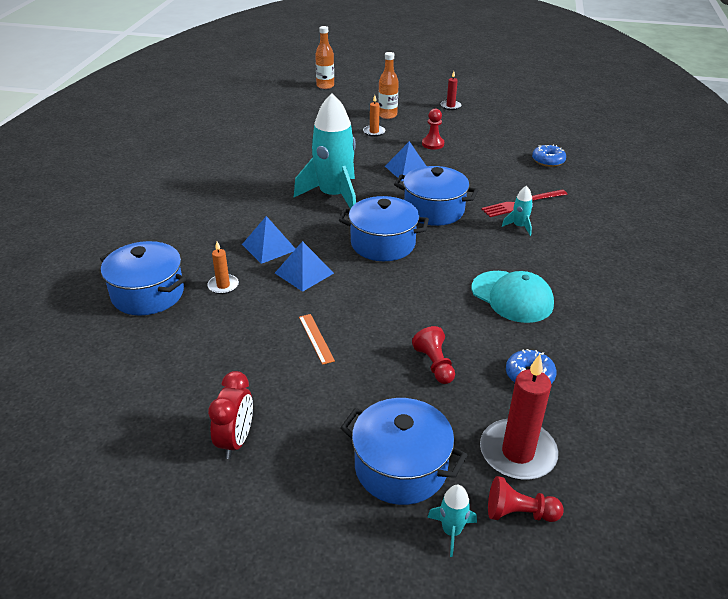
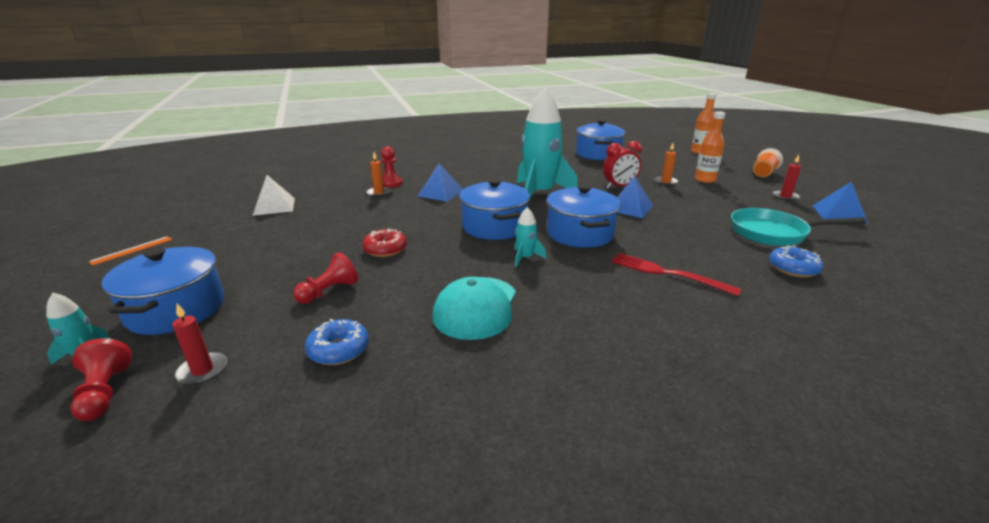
camera: 60 degrees right, 10 degrees down
(148, 294) = (352, 179): blue pot -> blue pot (598, 154)
(177, 371) = (274, 206): none -> white pyramid
(236, 441) = (204, 240): red clock -> red clock (619, 187)
(304, 273) = (419, 211): blue pyramid -> blue pyramid (838, 214)
(316, 338) = (337, 235): orange ruler -> orange ruler (132, 250)
(376, 315) = (385, 249): none -> red donut
(401, 89) = (763, 173): none -> orange cup
(433, 144) = (696, 206): red pawn -> red pawn (391, 183)
(499, 141) = (773, 233): none -> turquoise pan
(517, 453) = (202, 370): red candle -> red candle, size x0.52
(519, 226) = (618, 282): turquoise rocket -> turquoise rocket (525, 258)

